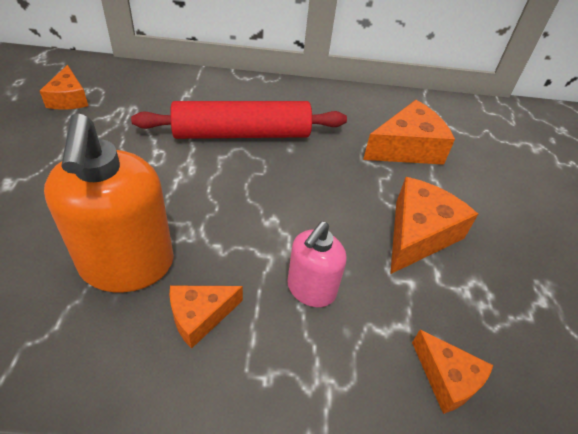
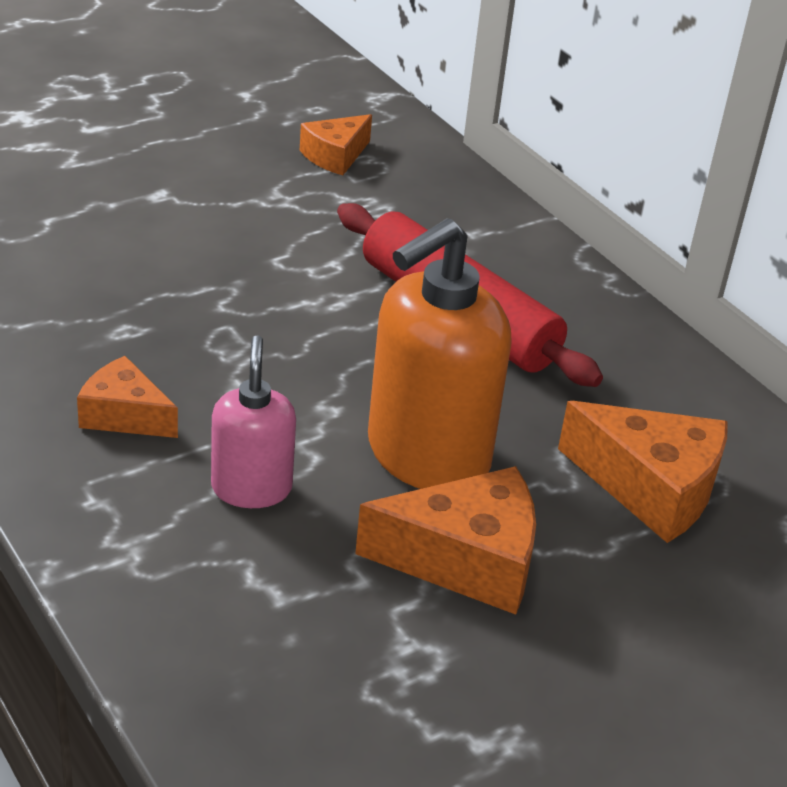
camera: 55 degrees right, 10 degrees down
(127, 265) = (139, 330): orange soap dispenser -> orange soap dispenser (426, 456)
(311, 289) = (251, 488): pink soap dispenser -> pink soap dispenser turned 90 degrees clockwise
(447, 378) = (233, 664): orange cheese -> none

